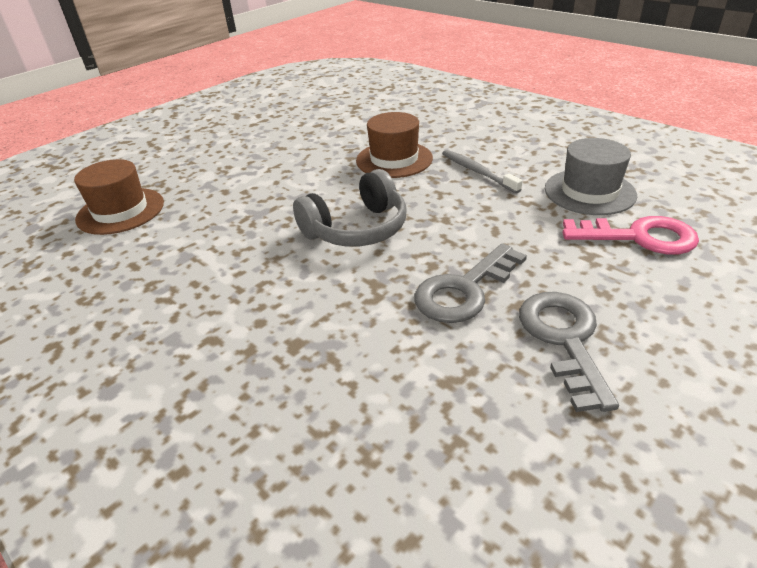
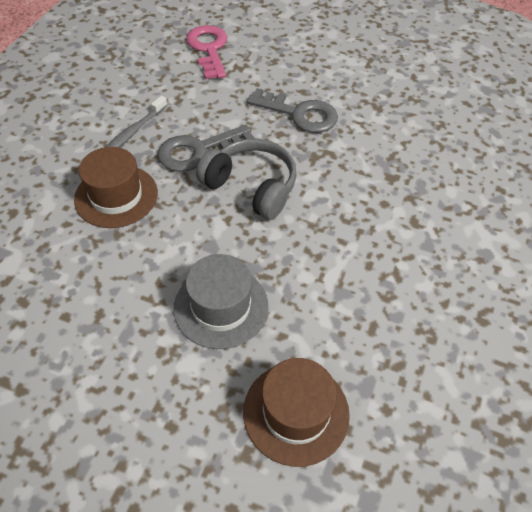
camera: 115 degrees left, 15 degrees up
(564, 339) = (322, 72): grey key -> grey key (198, 151)
(589, 192) = (153, 71): grey hat -> grey hat (221, 306)

